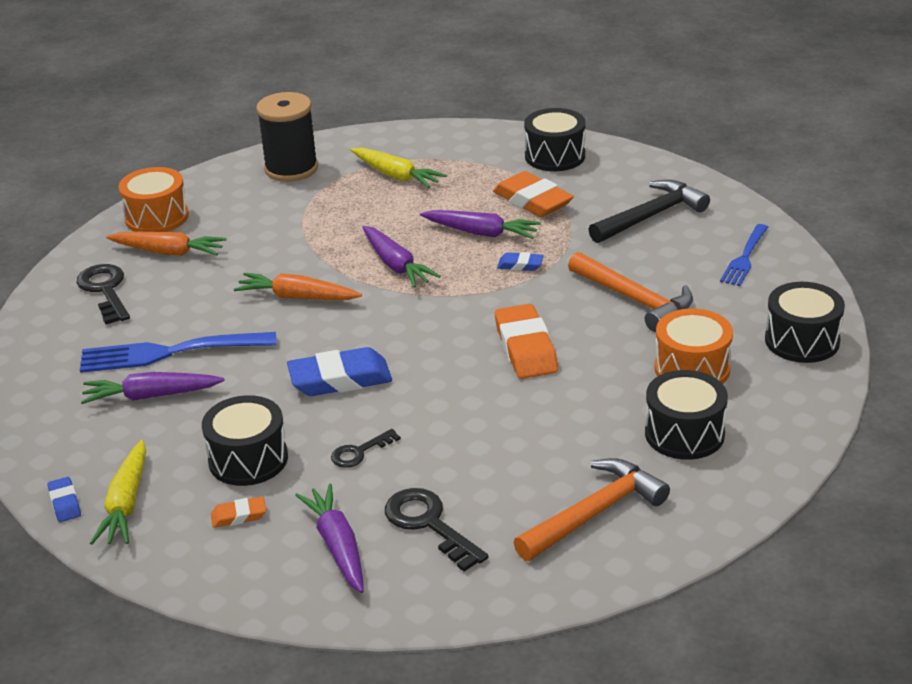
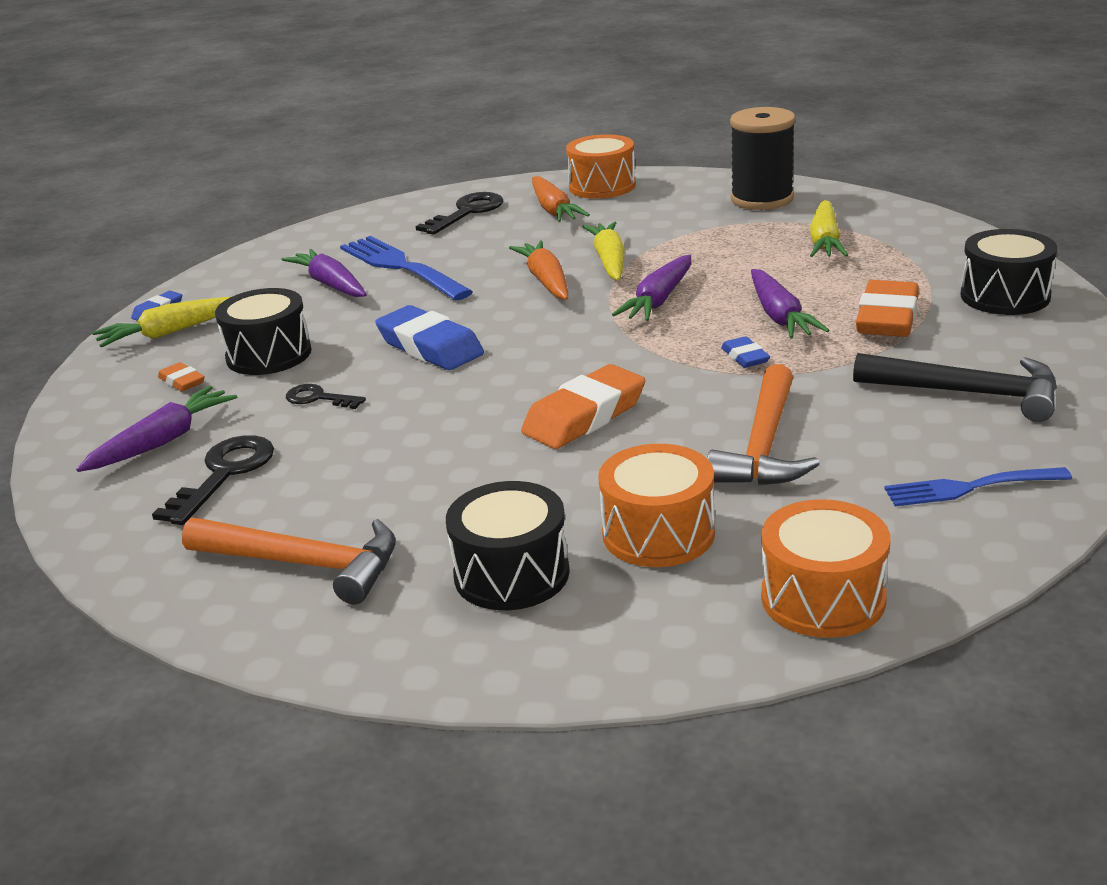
camera: 60 degrees right, 5 degrees down
(303, 261) = (609, 261): none -> yellow carrot
(802, 340) = (823, 598): black drum -> orange drum

